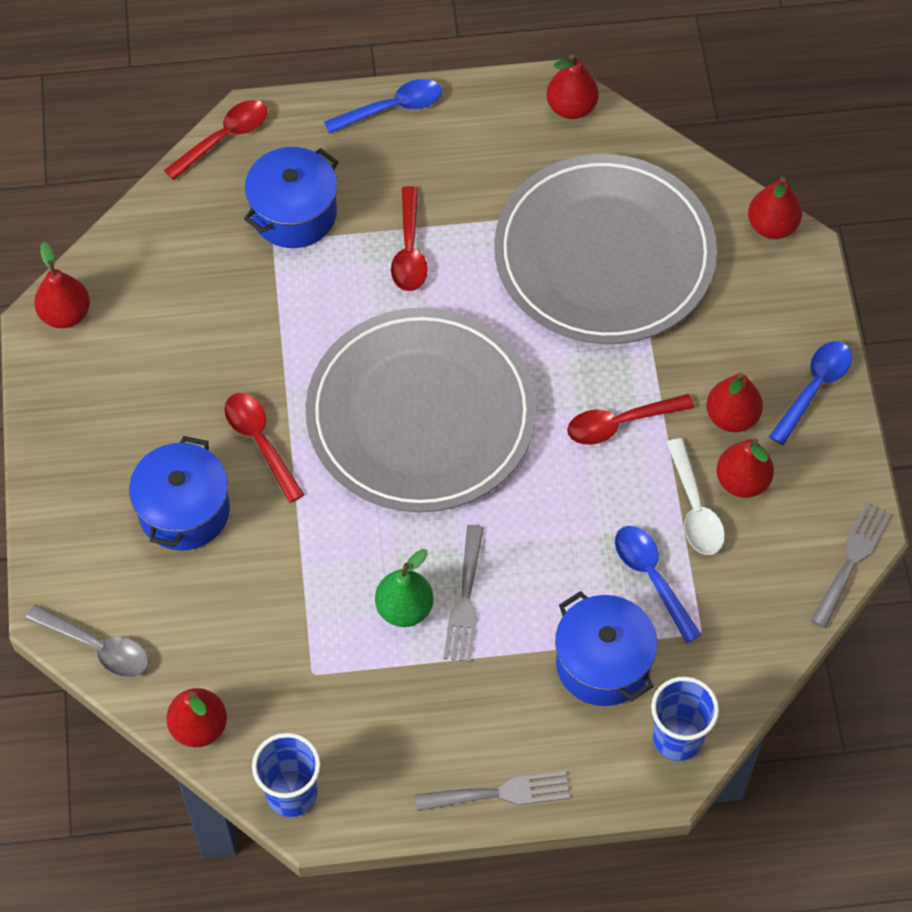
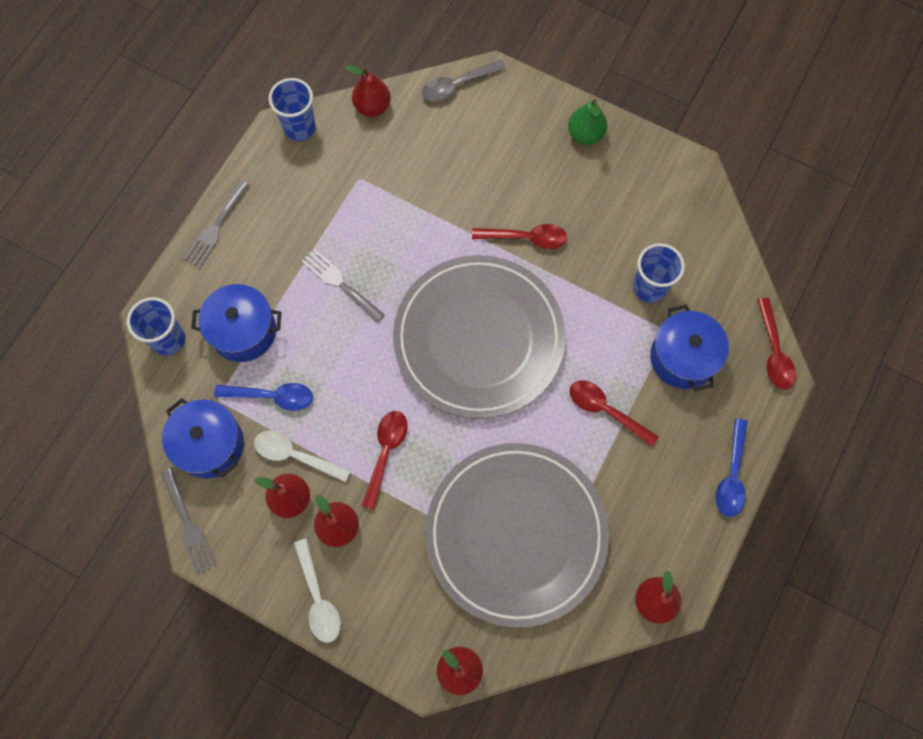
camera: 125 degrees right, 10 degrees up
(65, 314) = (692, 184): red pear -> none
(184, 510) = (510, 172): blue pot -> blue pot (210, 445)
(232, 287) = (649, 288): none -> blue cup
(404, 608) = (360, 248): green pear -> green pear (585, 134)
(814, 388) = (318, 598): blue spoon -> white spoon

